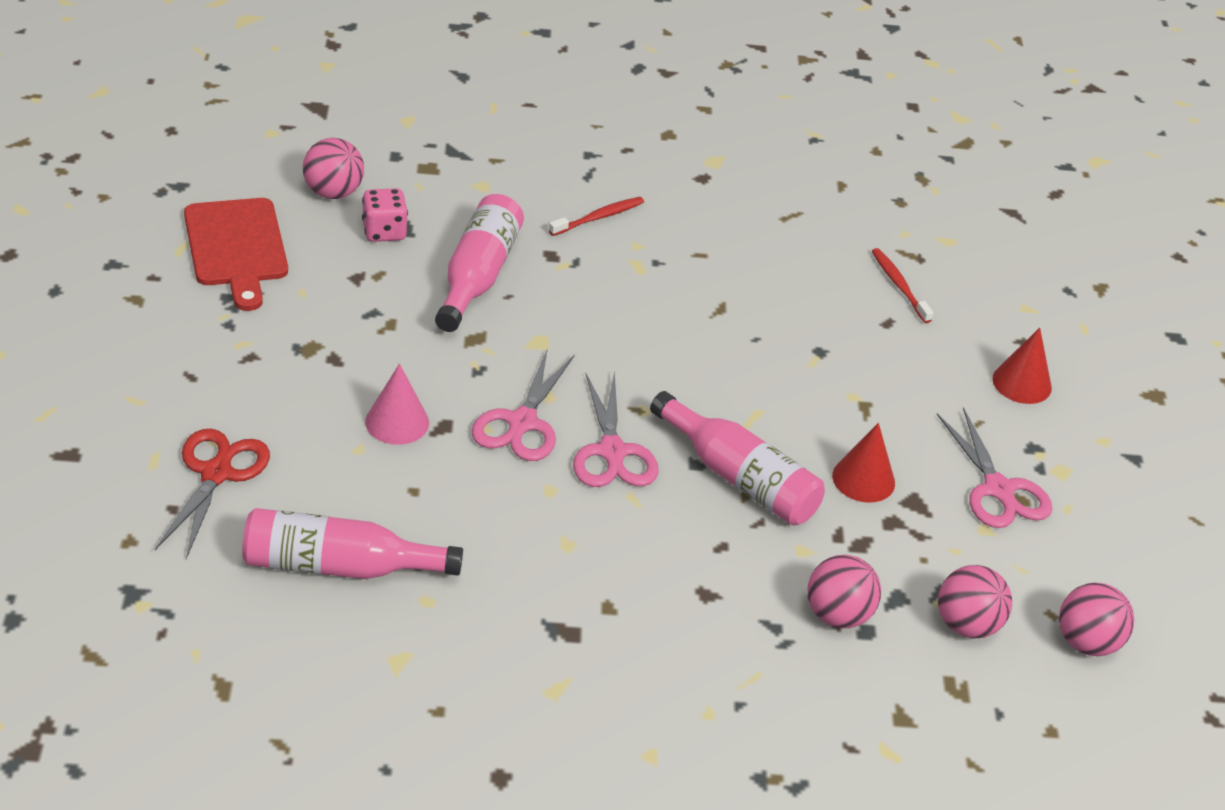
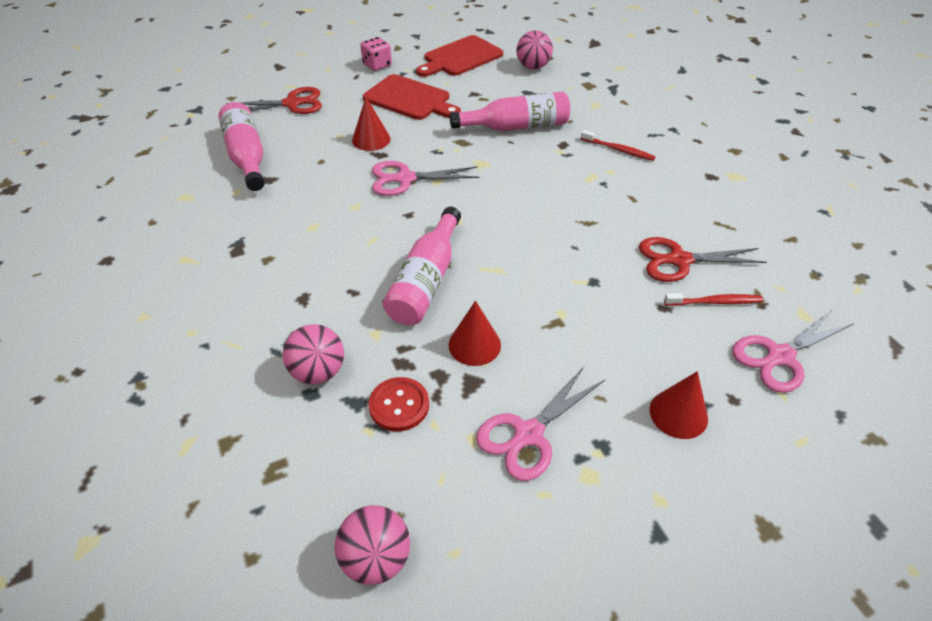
camera: 70 degrees right, 5 degrees up
(316, 345) = (410, 99): none -> red cutting board
(384, 231) = (519, 89): pink dice -> pink dice (377, 65)
(397, 422) = (371, 139): pink cone -> red cone
(612, 452) = (407, 219): pink scissors -> pink scissors (780, 356)
(825, 276) = (679, 260): none -> red scissors
(899, 285) = (715, 302): red toothbrush -> red toothbrush turned 45 degrees clockwise
(918, 567) = (399, 405): none -> red button
(967, 625) = (350, 457): pink ball -> none

